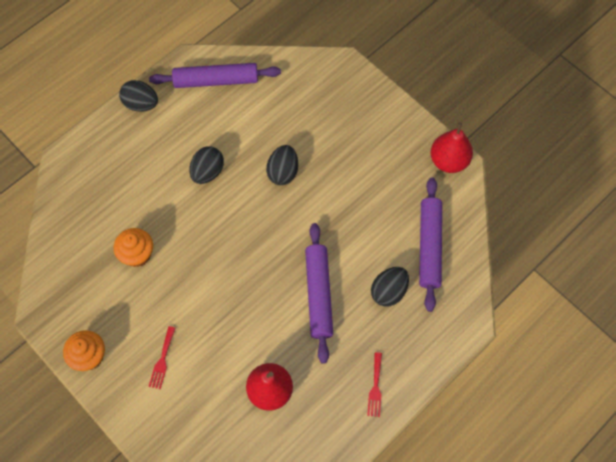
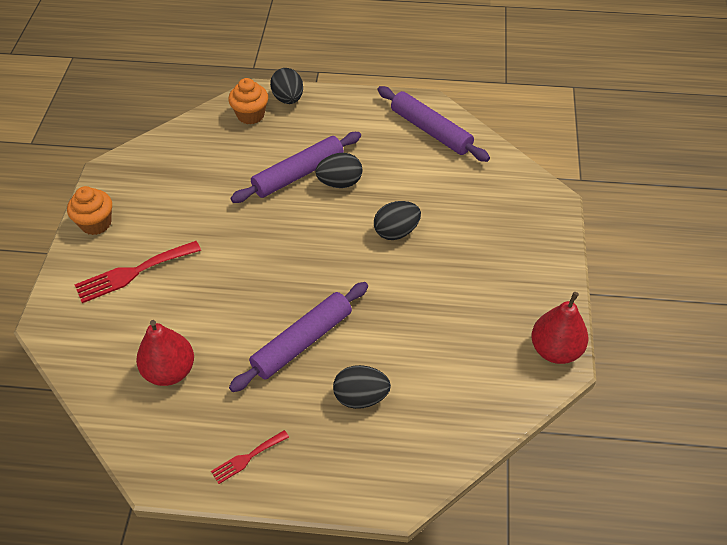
camera: 50 degrees right, 15 degrees down
(137, 254) = (217, 191): orange cupcake -> orange cupcake (250, 115)
(141, 104) = (355, 103): black egg -> black egg (288, 99)
(162, 360) = (133, 273): red fork -> red fork, size x1.78
(429, 246) = (445, 399): purple rolling pin -> purple rolling pin (298, 174)

